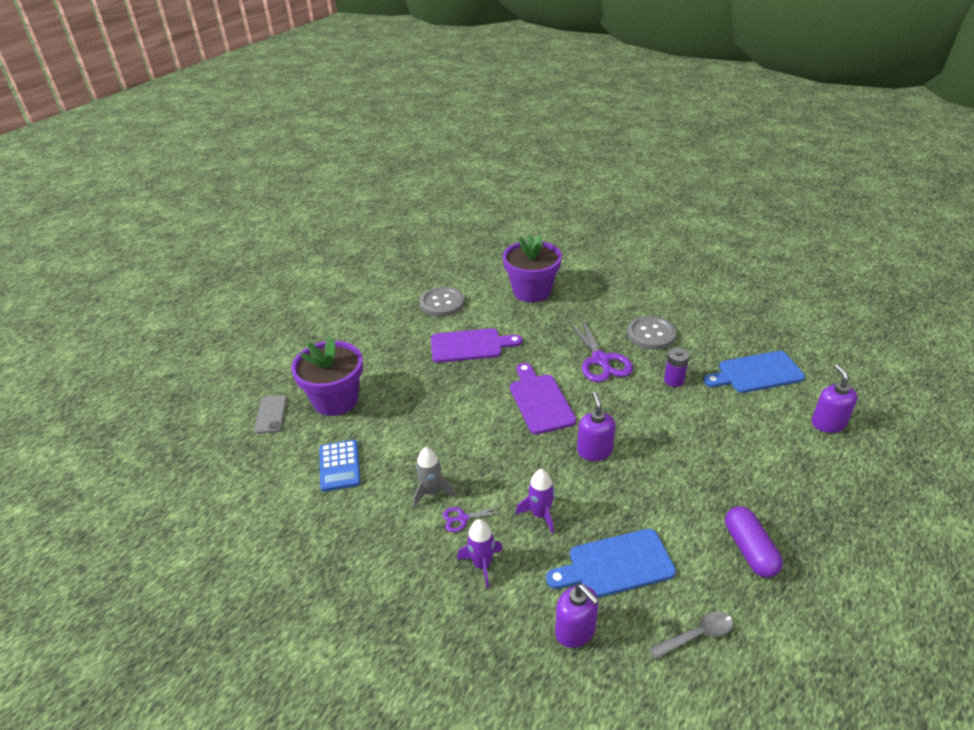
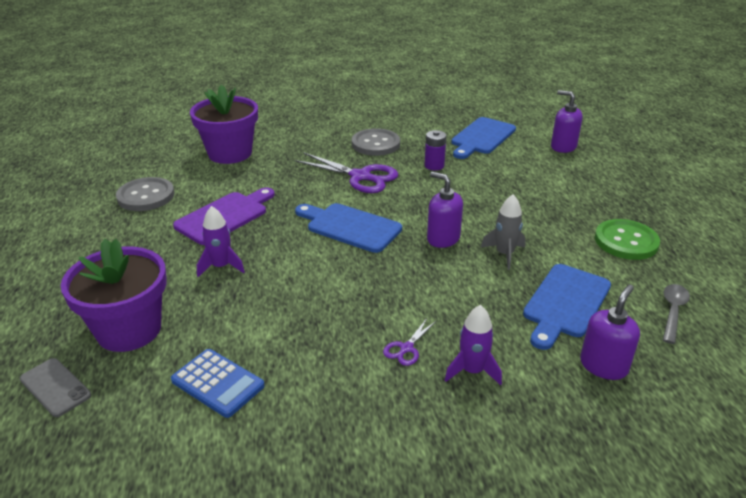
camera: 45 degrees left, 5 degrees down
(431, 492) = (349, 346): grey rocket -> grey rocket (504, 254)
(540, 401) = (350, 227): purple cutting board -> blue cutting board
(540, 514) = (465, 305): purple rocket -> purple rocket (221, 266)
(575, 631) = (603, 366): purple soap dispenser -> purple soap dispenser turned 60 degrees counterclockwise
(749, 550) = (626, 241): purple capsule -> green button

